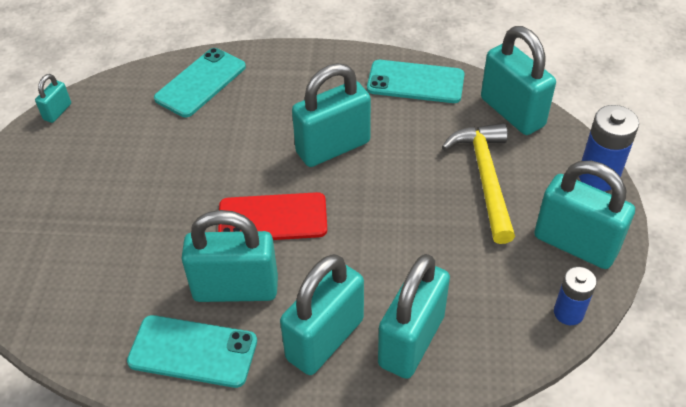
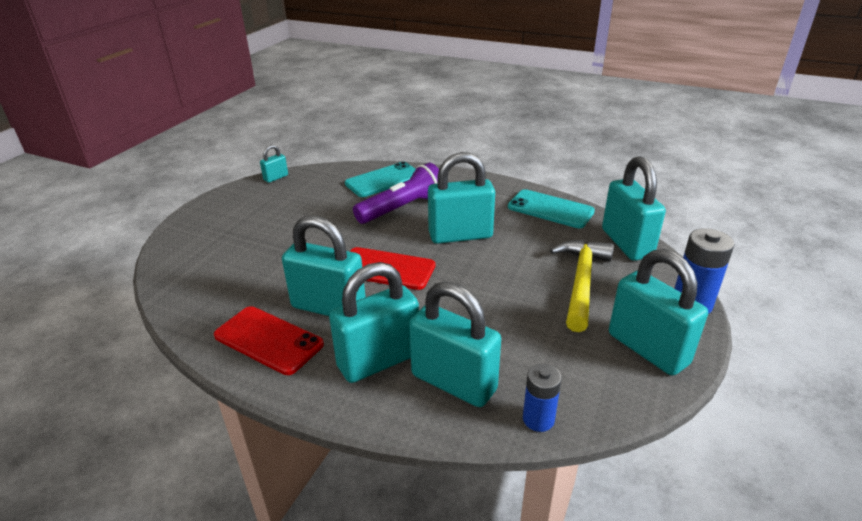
camera: 20 degrees right, 15 degrees down
(193, 351) = (268, 340): turquoise phone -> red phone
(247, 123) = (402, 208): none -> purple flashlight
(411, 340) = (454, 382): turquoise padlock -> turquoise padlock turned 75 degrees clockwise
(568, 313) = (618, 402): blue battery -> blue battery (538, 419)

